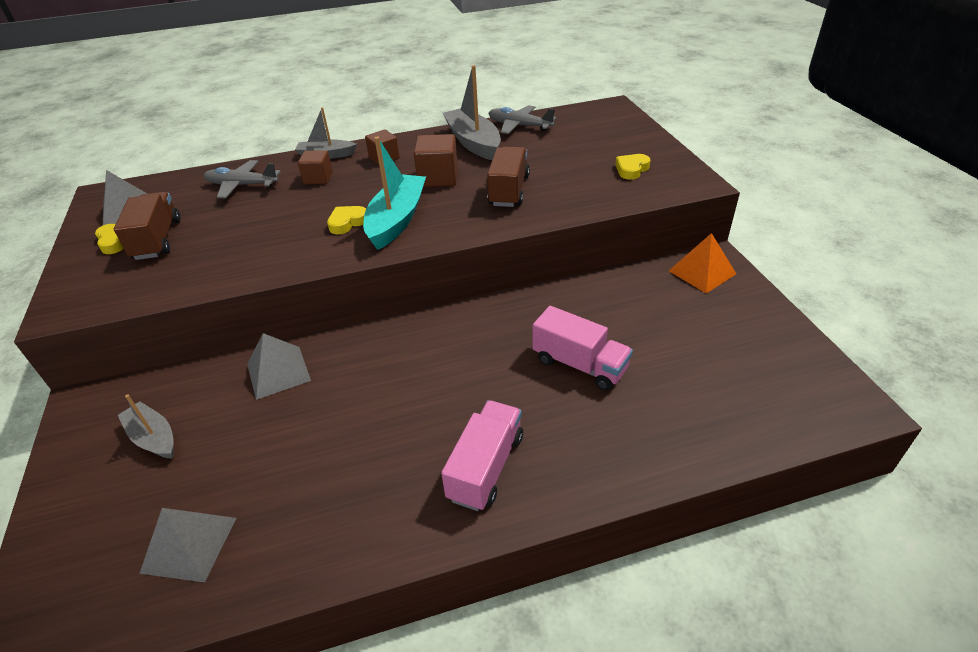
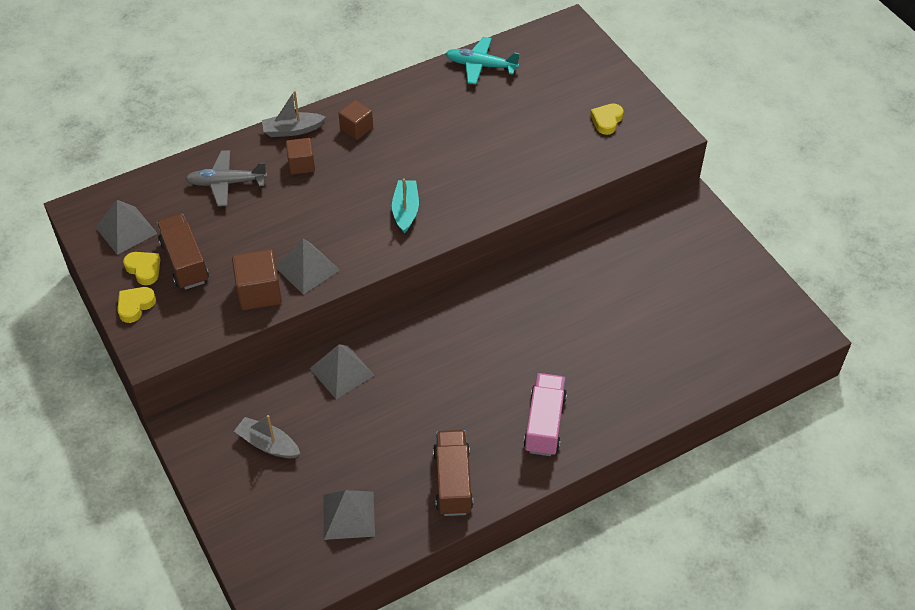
camera: 15 degrees left, 10 degrees up
(269, 257) = (307, 268): none -> grey pyramid
(347, 222) = (360, 219): yellow heart -> yellow heart (135, 306)
(397, 220) = (405, 211): turquoise boat -> turquoise boat, size x0.61
(438, 178) = (423, 151): brown cube -> brown cube (259, 292)
(473, 142) = (441, 96): grey boat -> none
(509, 190) = (498, 161): brown truck -> brown truck (453, 481)
(519, 126) = (480, 66): grey plane -> turquoise plane
(579, 364) = (594, 327): pink truck -> none
(702, 272) = (681, 218): orange pyramid -> none

